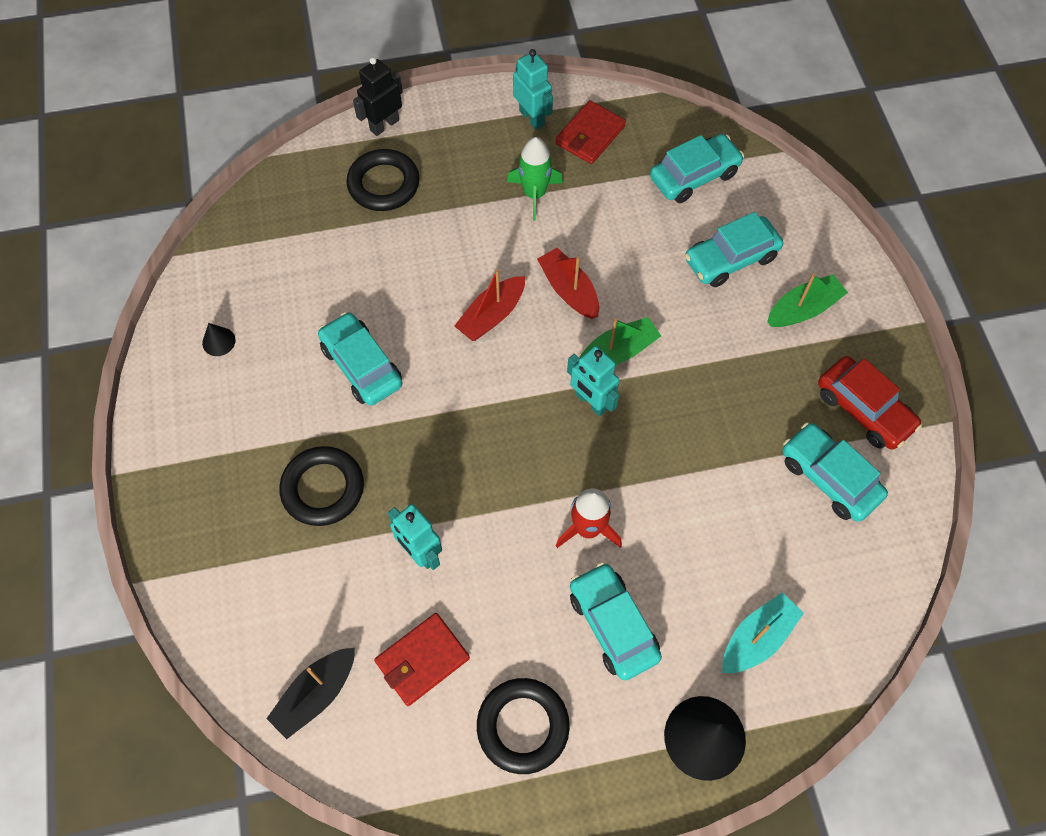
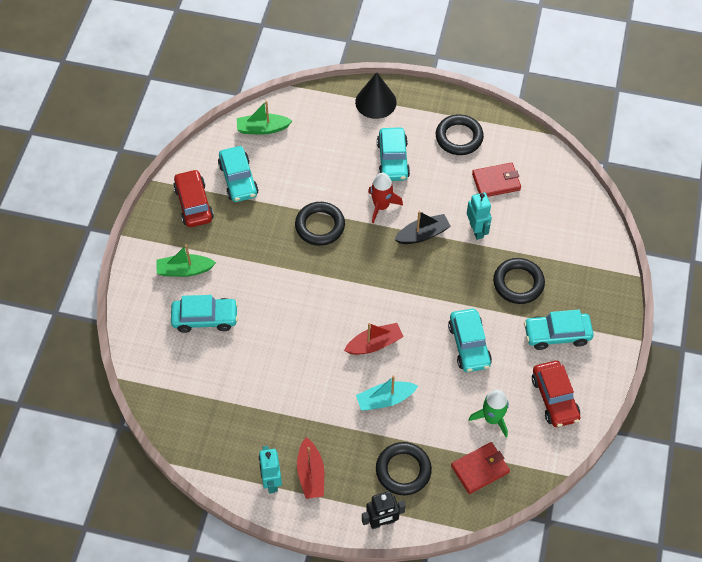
camera: 155 degrees left, 5 degrees down
(218, 341) = (554, 398): black cone -> red car
(316, 694) = (555, 188): black boat -> black boat (422, 234)
(534, 194) = (303, 417): green rocket -> green rocket (492, 418)
(569, 290) = (318, 340): red boat -> red boat (311, 474)
(590, 135) = (239, 447): red wallet -> red wallet (480, 469)
(591, 402) = (342, 269): turquoise robot -> none
(617, 352) = (310, 290): green boat -> green boat (262, 129)
(661, 454) = (320, 226): none -> black ring
(694, 176) = (189, 385): turquoise car -> turquoise car (557, 334)
(757, 638) = (325, 128): turquoise boat -> turquoise boat (385, 399)

